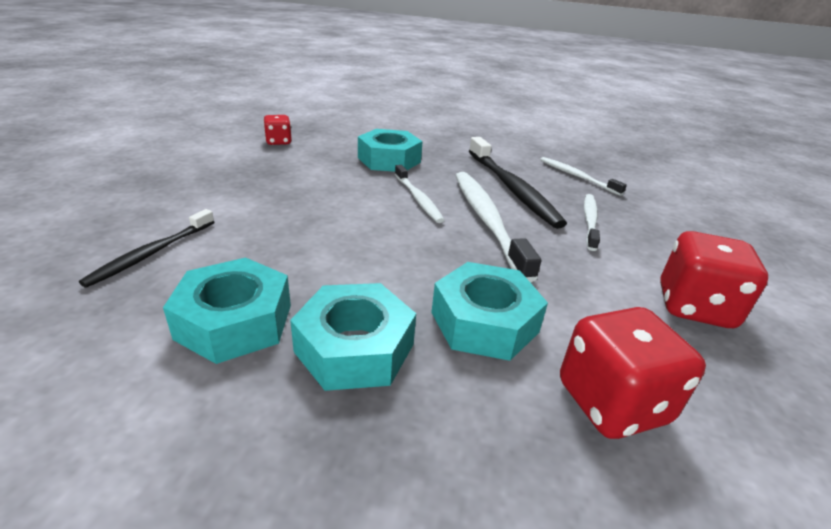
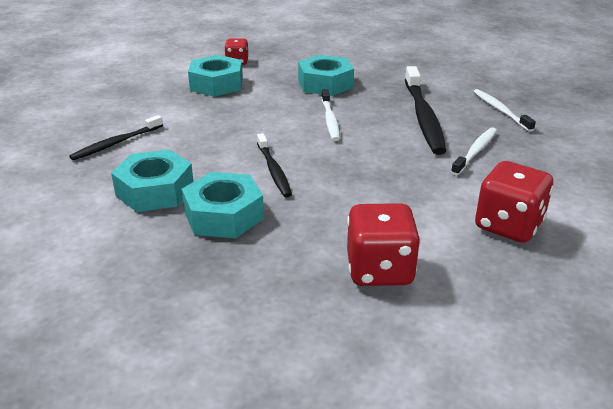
camera: 20 degrees right, 0 degrees up
(388, 269) = (274, 170): none -> black toothbrush
(484, 322) = (323, 213): turquoise nut -> turquoise nut (217, 84)
(486, 220) = (379, 142): white toothbrush -> none

